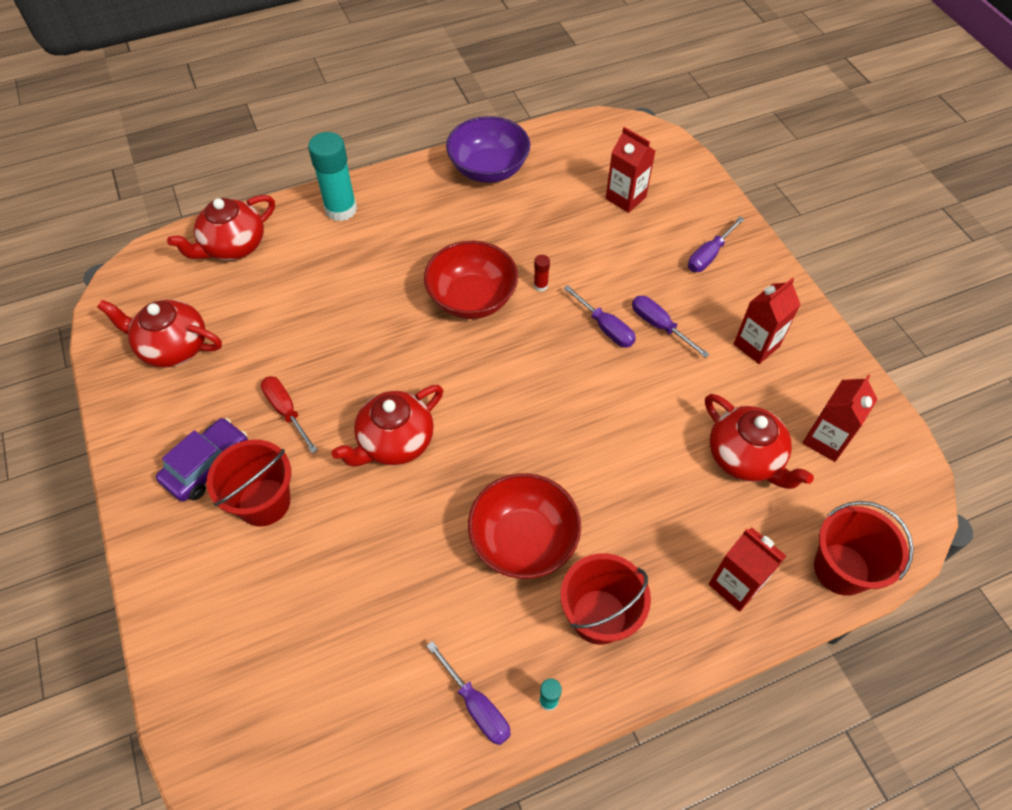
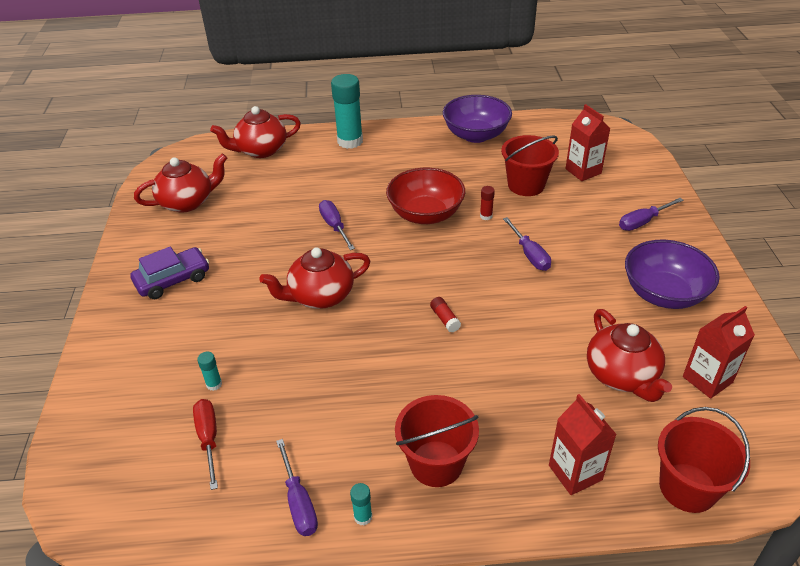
camera: 20 degrees right, 15 degrees down
(173, 347) = (187, 202): red teapot -> red teapot turned 120 degrees clockwise
(264, 502) = (201, 313): red bucket -> red bucket (526, 185)
(286, 411) = (247, 258): red screwdriver -> red screwdriver (208, 438)
(322, 592) = (214, 384): none -> turquoise glue stick
(523, 540) = (394, 389): red bowl -> none
(544, 436) = (445, 319): none -> red glue stick
(659, 326) = (578, 262): purple screwdriver -> purple screwdriver (334, 226)
(756, 345) = (664, 294): red carton -> purple bowl

